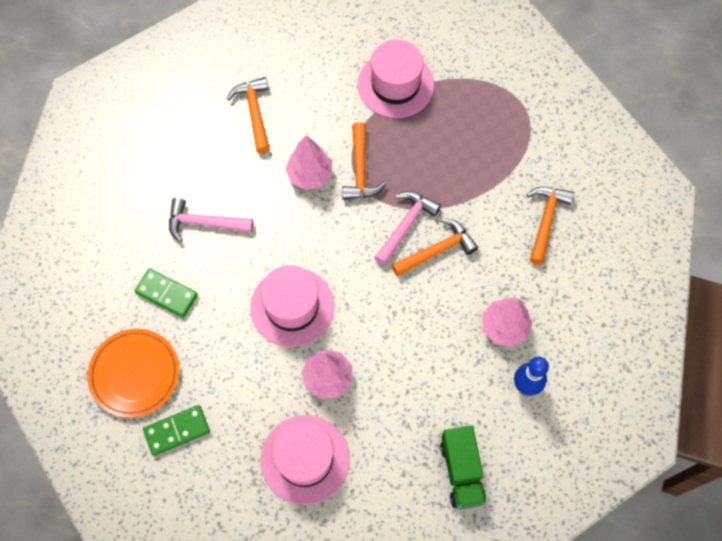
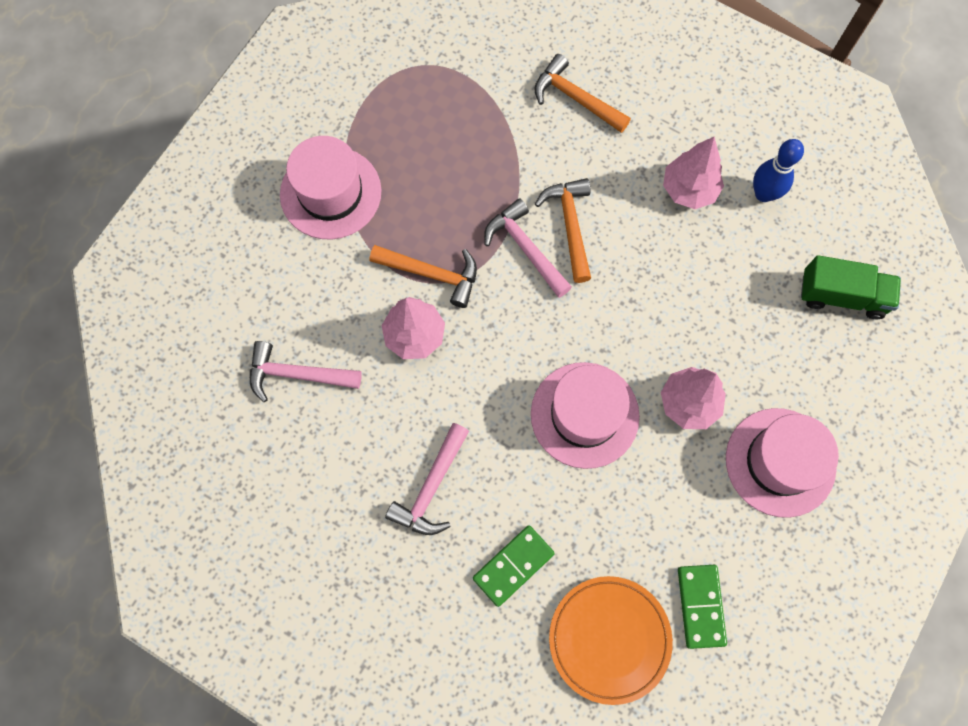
camera: 70 degrees left, 5 degrees up
(254, 112) = (297, 374): orange hammer -> pink hammer

